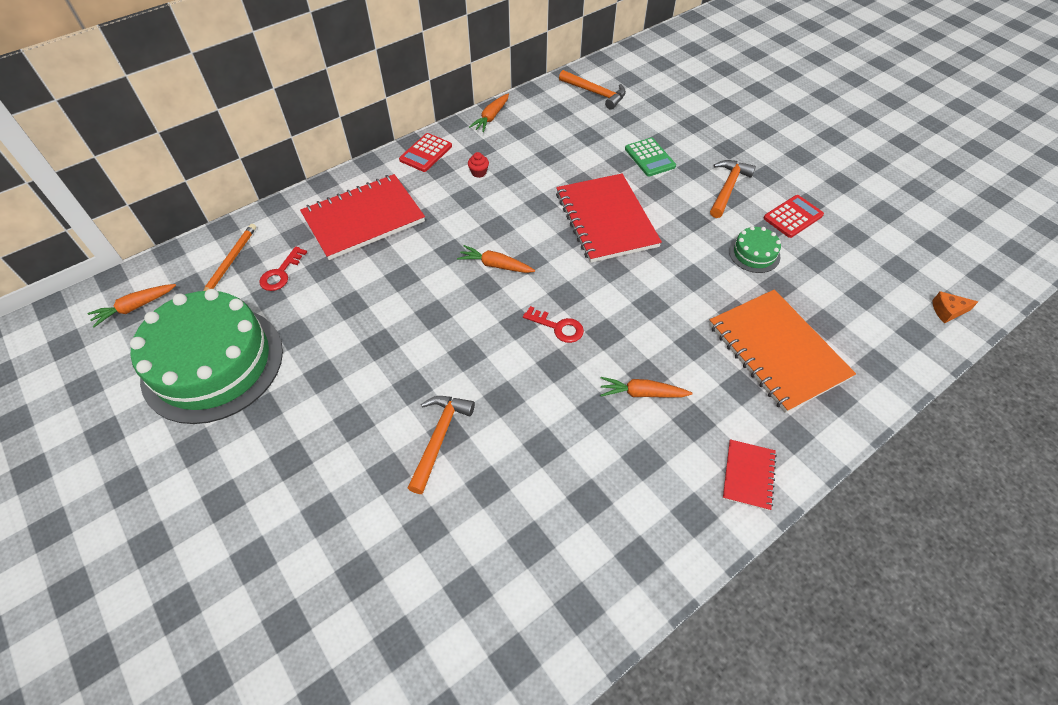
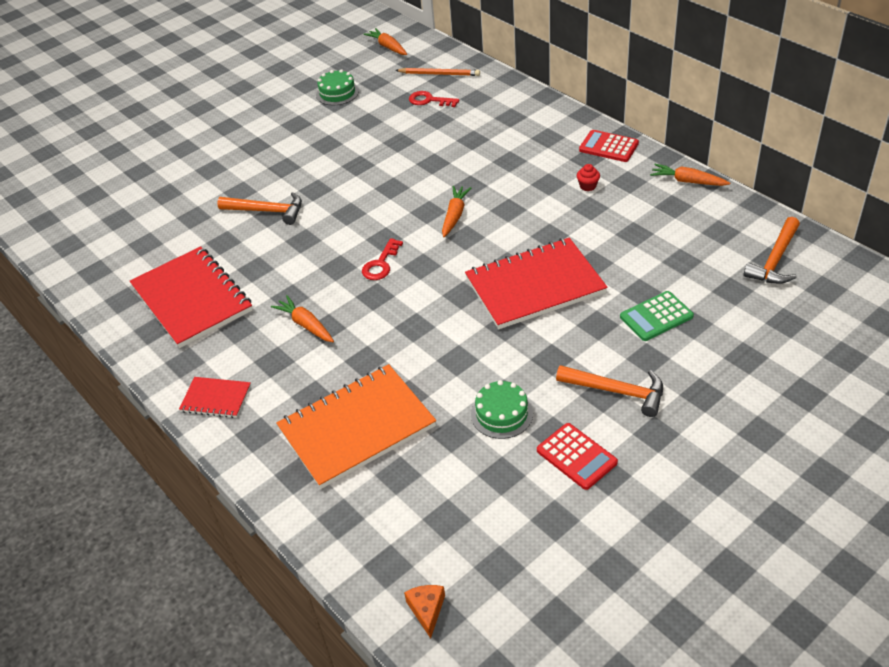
camera: 90 degrees right, 10 degrees down
(213, 363) = (337, 93): green cake -> green cake, size x0.42
(363, 219) = (502, 128): red notebook -> red notebook (192, 299)
(642, 393) = (306, 325): orange carrot -> orange carrot turned 45 degrees counterclockwise

